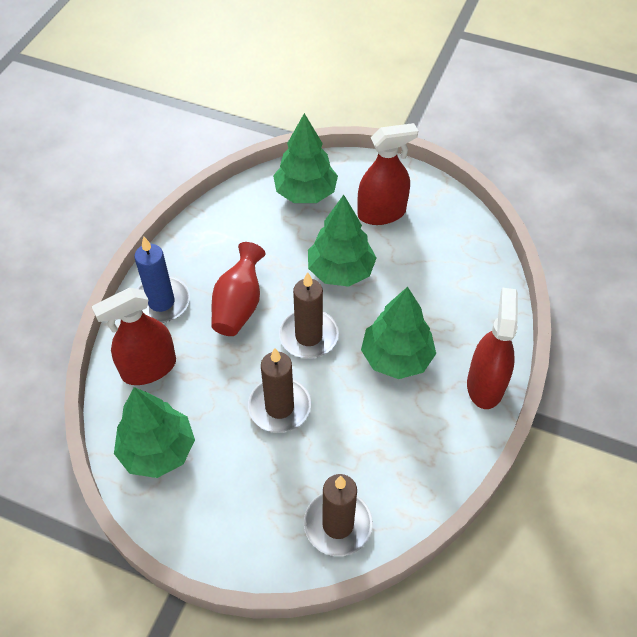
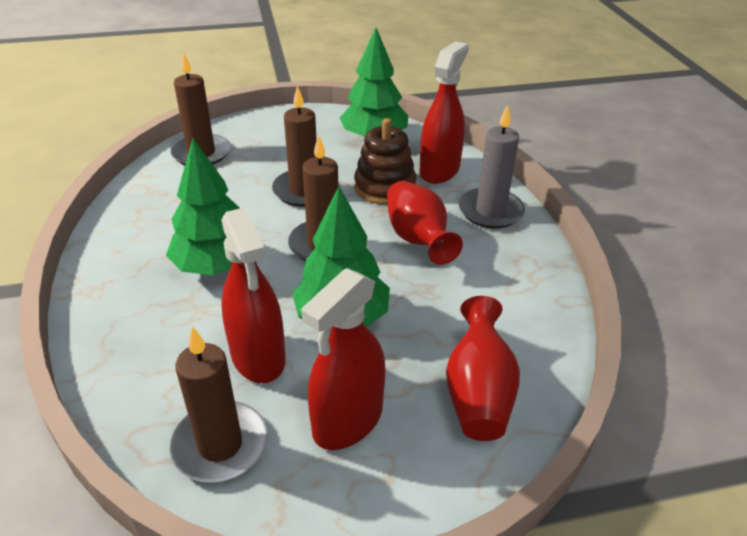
camera: 145 degrees right, 15 degrees down
(161, 302) = (490, 211): blue candle -> grey candle
(212, 373) = (385, 187): none -> brown stacking toy
(305, 193) = (478, 393): green tree -> red vase
(452, 233) = (220, 445): none -> brown candle
(485, 385) = (102, 283): red spray bottle -> red spray bottle (258, 356)

